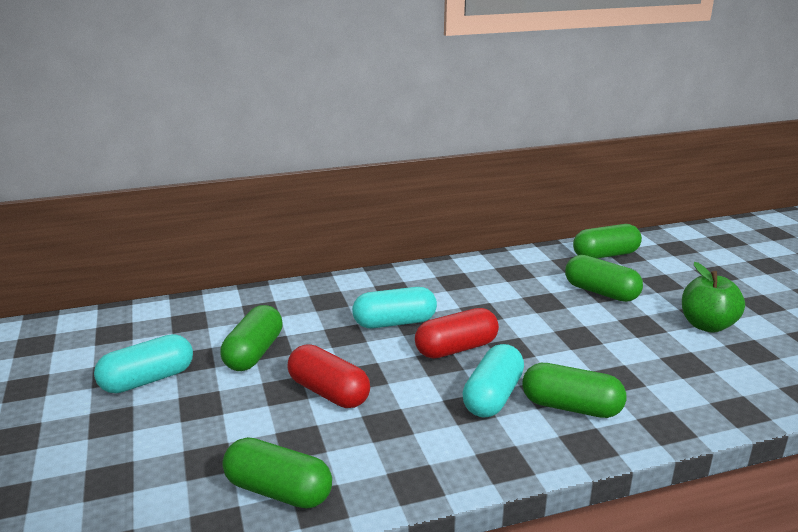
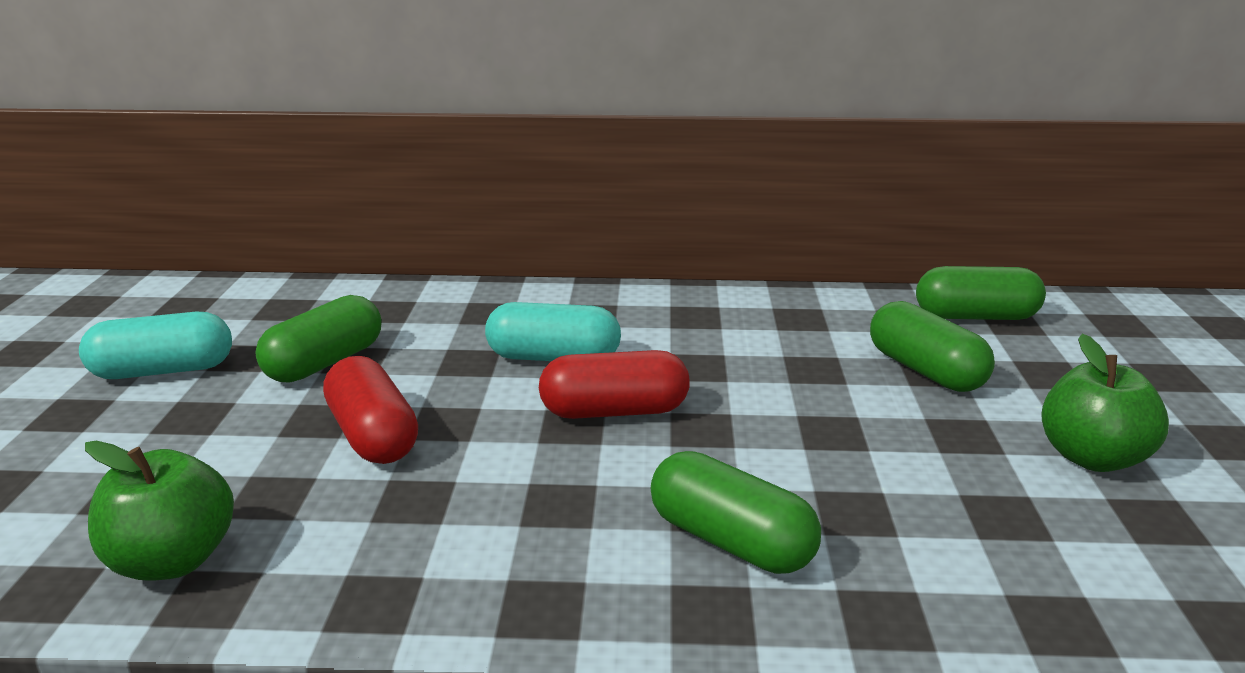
camera: 20 degrees right, 0 degrees up
(278, 491) = (173, 560): green capsule -> green apple
(492, 396) = (611, 494): turquoise capsule -> none

